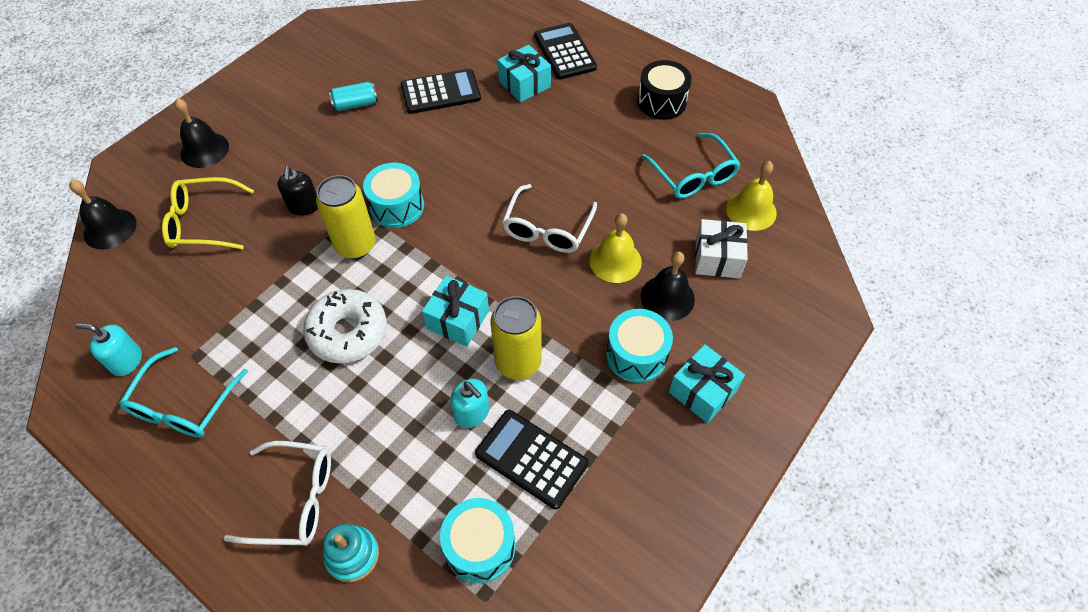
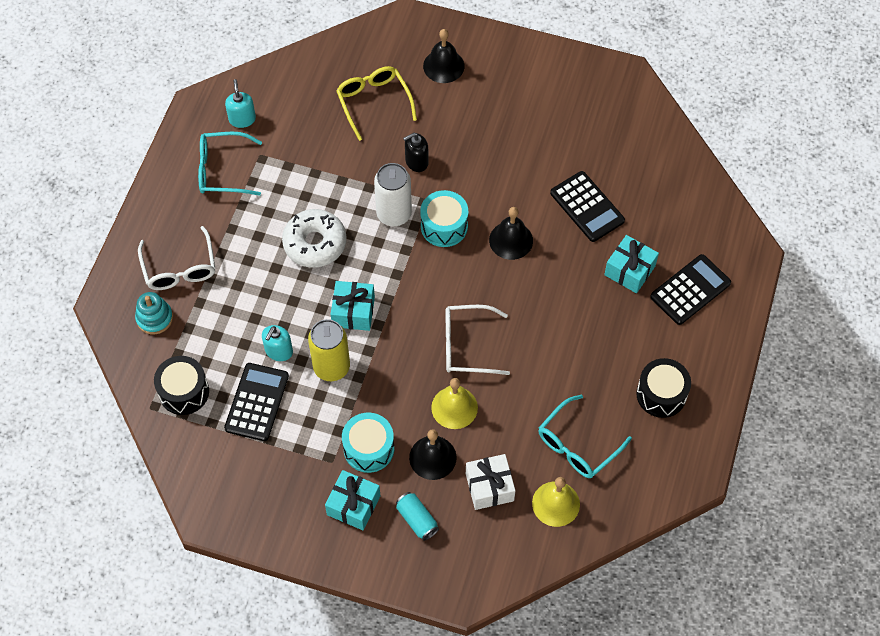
camera: 70 degrees right, 5 degrees up
(110, 228) = (343, 47): black bell -> black bell (511, 240)
(355, 104) = (542, 148): turquoise can -> turquoise can (417, 519)
(356, 245) = (394, 214): yellow can -> white can
(480, 546) = (184, 392): turquoise drum -> black drum

